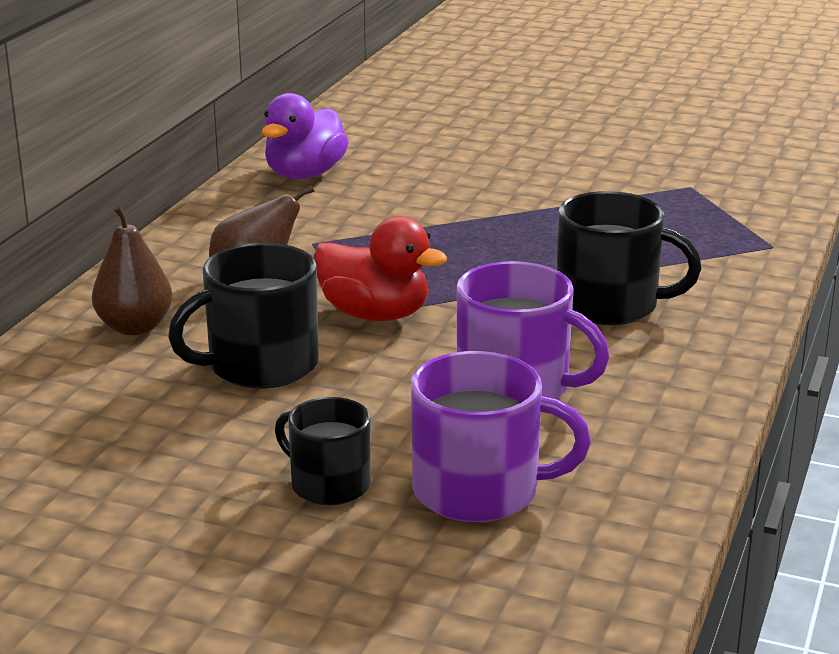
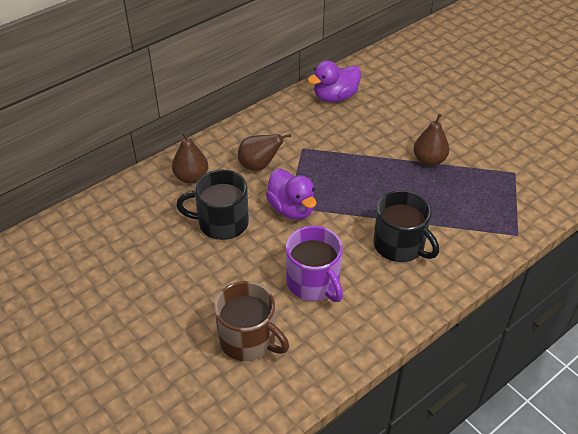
camera: 30 degrees right, 20 degrees up
(329, 484) = (195, 307): black mug -> none
(375, 315) = (292, 209): red duck -> purple duck
(479, 491) = (248, 339): purple mug -> brown mug
(545, 205) = (429, 160): none -> brown pear

